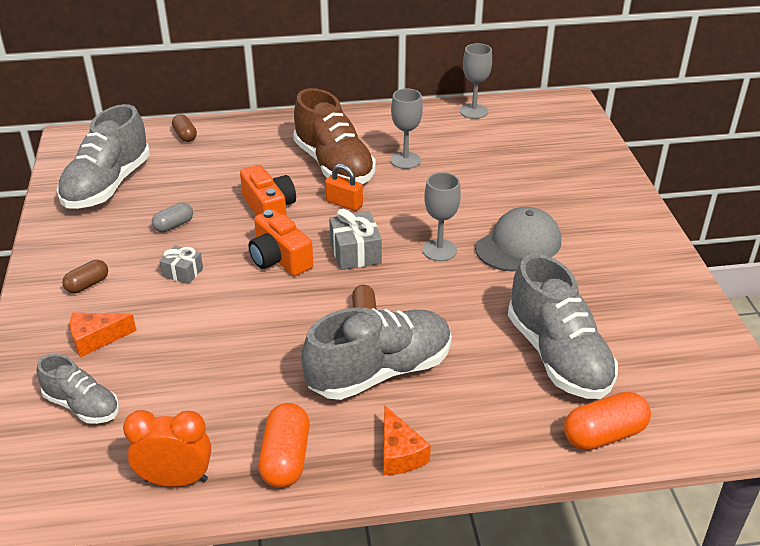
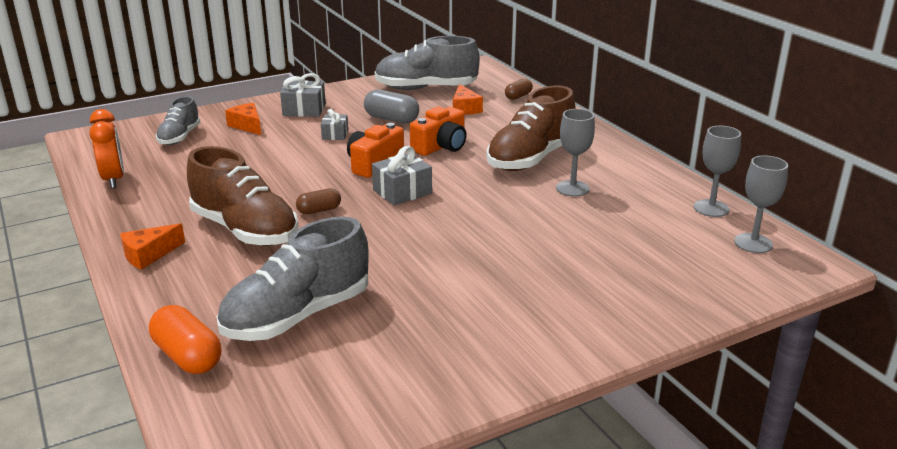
camera: 70 degrees right, 10 degrees down
(87, 284) = (304, 110): brown capsule -> grey gift
(173, 225) = (391, 119): grey capsule -> grey capsule, size x1.62
(187, 173) = (464, 108): none -> orange cheese
(285, 458) = (138, 211): orange capsule -> none
(344, 203) = (473, 174): orange padlock -> none
(380, 372) = (245, 230): grey shoe -> brown shoe
(439, 250) = (432, 229): grey goblet -> grey goblet (753, 243)
(518, 244) = (471, 270): grey cap -> none

